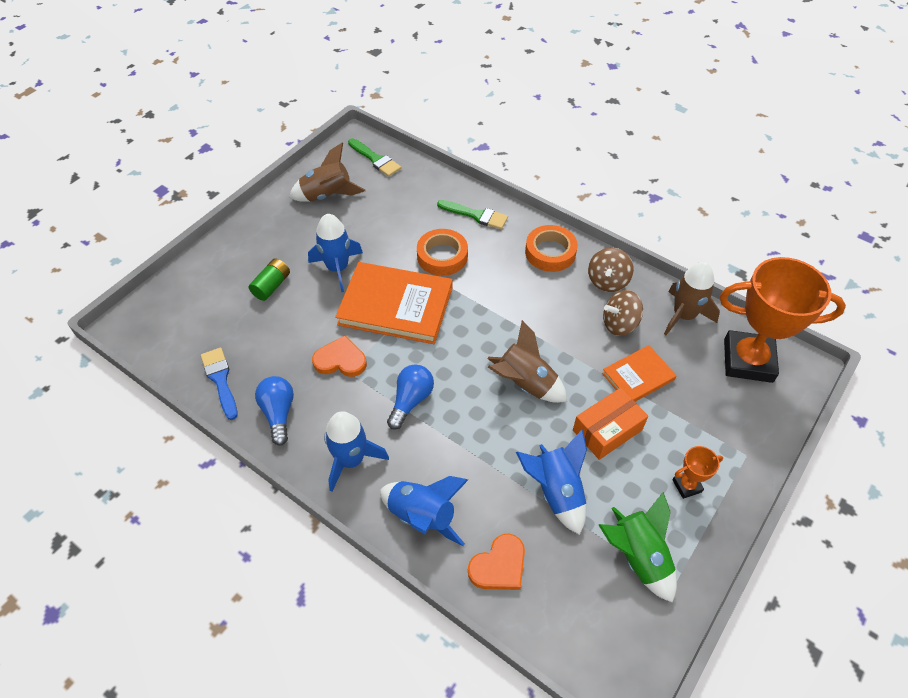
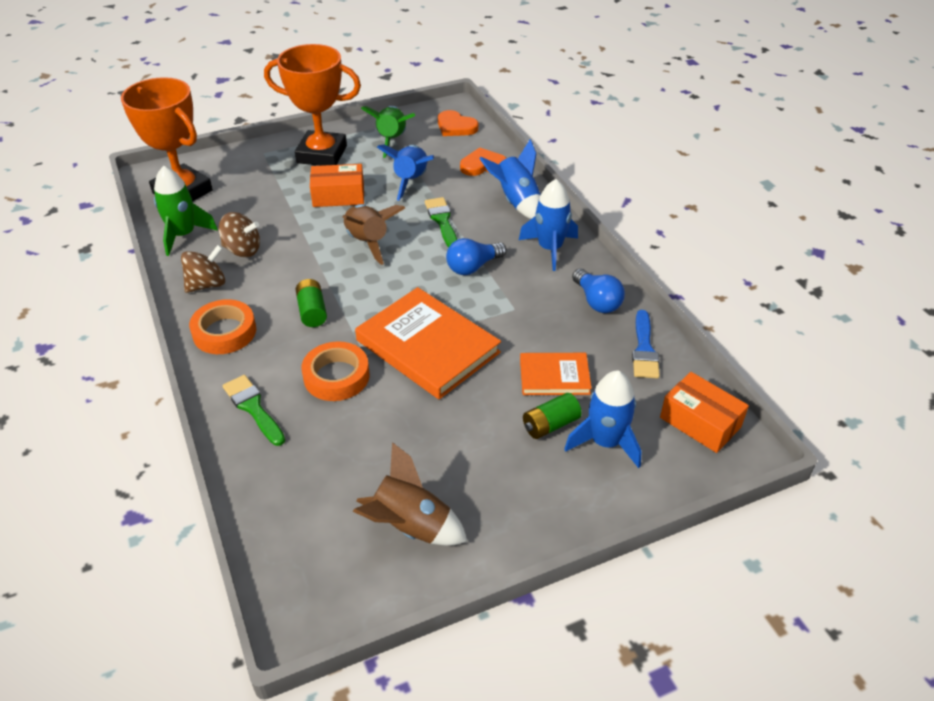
camera: 150 degrees left, 10 degrees down
(161, 333) = (700, 422): none -> orange box
(278, 413) = (597, 301): blue light bulb -> blue light bulb turned 45 degrees counterclockwise
(338, 268) = (462, 413): blue rocket -> blue rocket (605, 442)
(340, 360) = (516, 320): orange heart -> orange heart (455, 127)
(375, 159) = (299, 561): green brush -> green brush (442, 221)
(506, 295) = (312, 311): none -> green battery
(638, 376) = (275, 214): orange book -> orange book (554, 376)
(683, 315) = (183, 235): brown rocket -> green rocket
(687, 486) = (322, 154): orange trophy -> orange trophy, size x2.35

